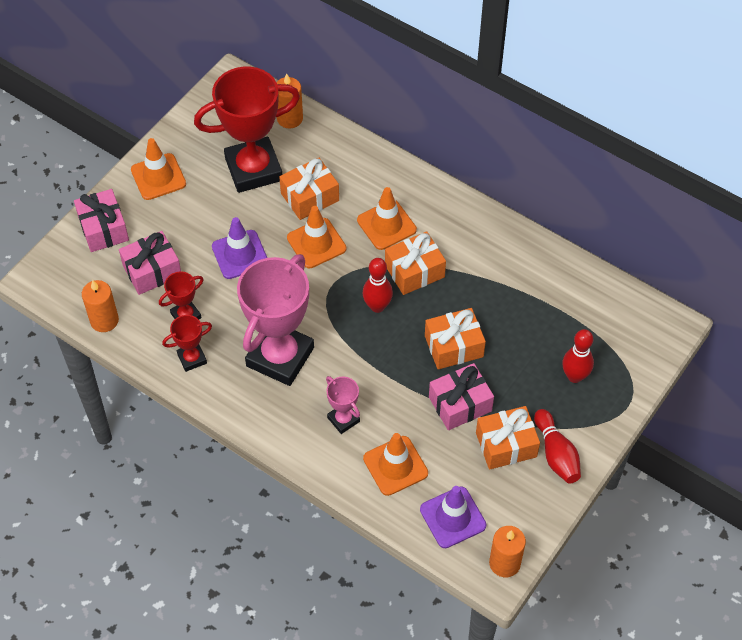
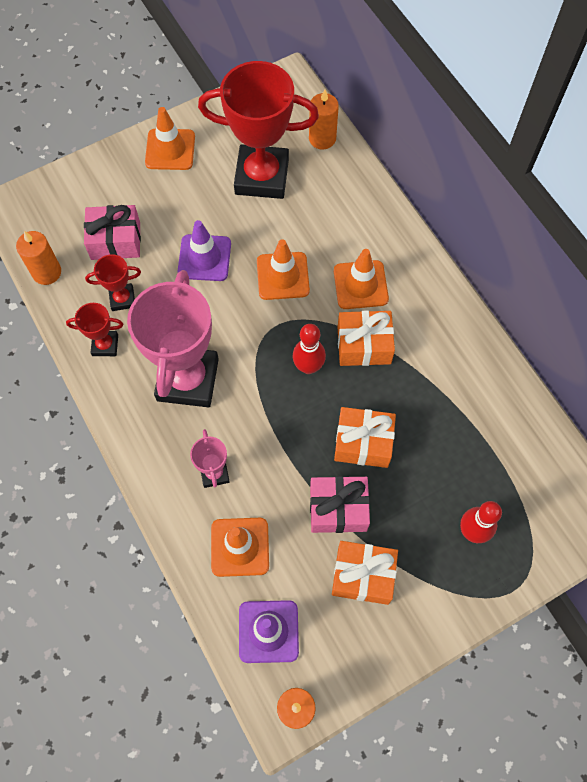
camera: 25 degrees right, 10 degrees up
(103, 229) = (94, 181): pink gift -> none
(280, 357) = (188, 379): pink trophy -> pink trophy turned 45 degrees counterclockwise
(310, 197) = (300, 226): orange gift -> none
(556, 454) = (410, 610): red bowling pin -> none

